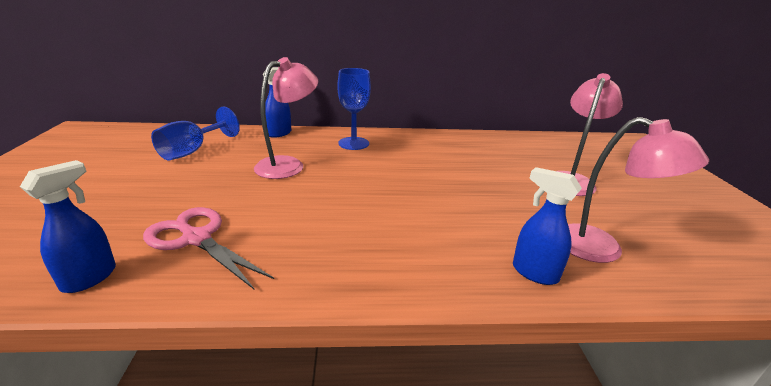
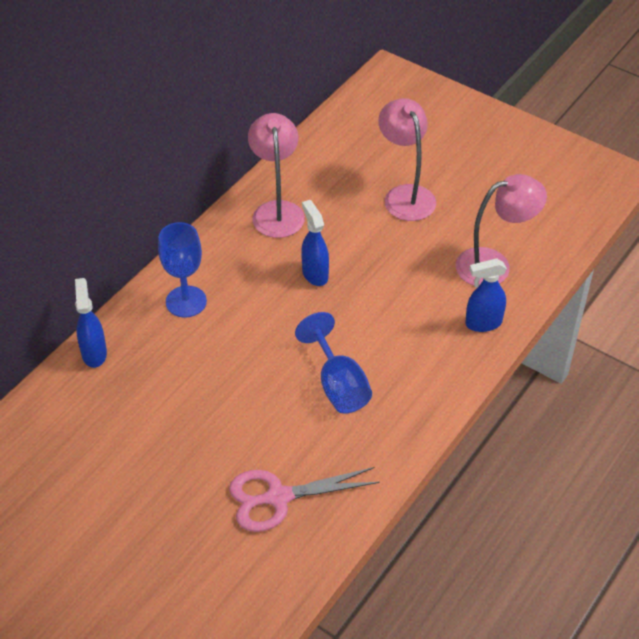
camera: 50 degrees left, 20 degrees up
(90, 278) = (282, 575): blue spray bottle -> blue spray bottle (315, 274)
(192, 151) = (76, 451): blue goblet -> blue goblet (338, 385)
(288, 165) = (190, 382): pink lamp -> pink lamp (277, 211)

